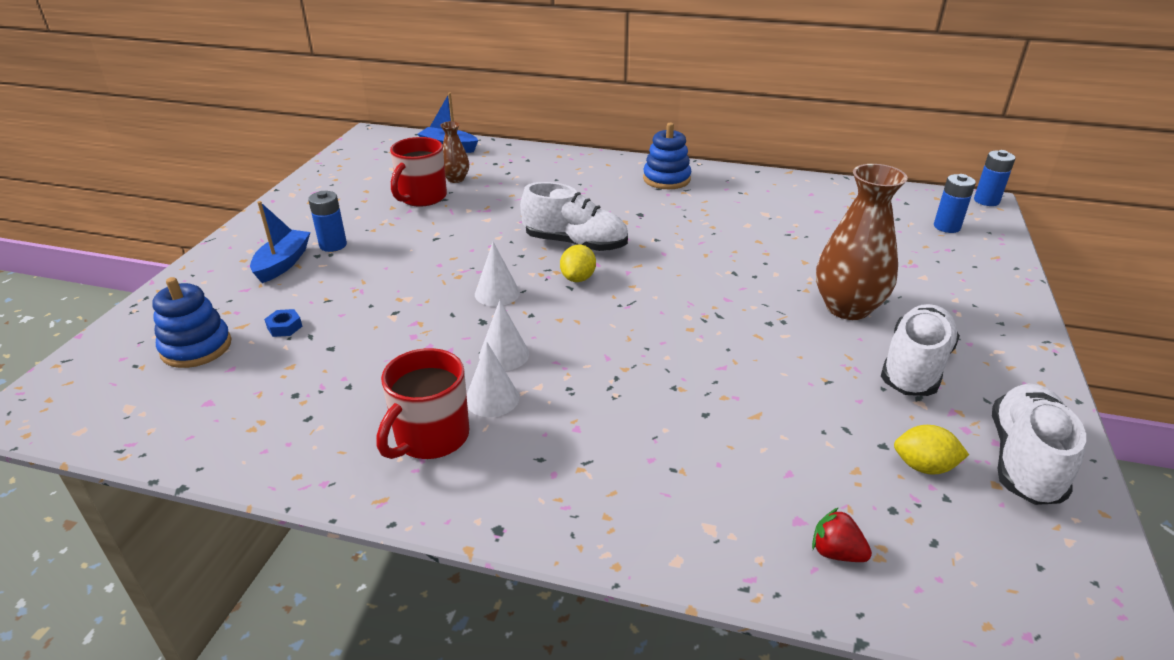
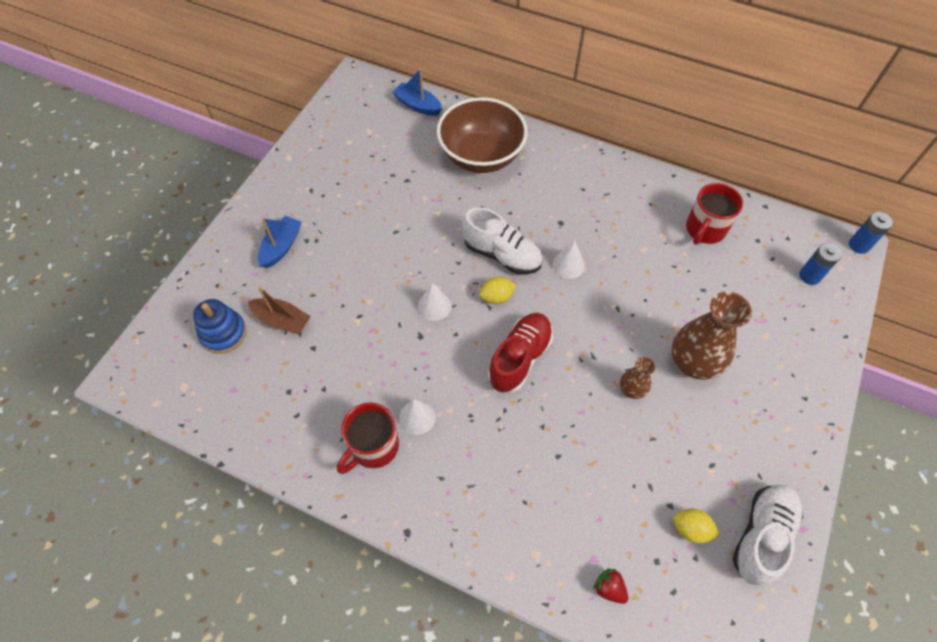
camera: 10 degrees right, 25 degrees up
(284, 327) = (282, 321): blue nut -> brown boat
(333, 245) = (318, 229): blue battery -> none
(421, 197) = (389, 176): red mug -> red mug (704, 230)
(456, 179) = (419, 153): brown vase -> brown vase (631, 390)
(504, 354) = (431, 374): white cone -> white cone (568, 265)
(531, 175) = (481, 156): none -> brown bowl
(578, 278) = (497, 297): yellow lemon -> yellow lemon turned 45 degrees clockwise
(623, 327) = (520, 358): none -> red shoe
(666, 179) = (593, 177): blue stacking toy -> none
(914, 367) = (720, 435): white shoe -> none

